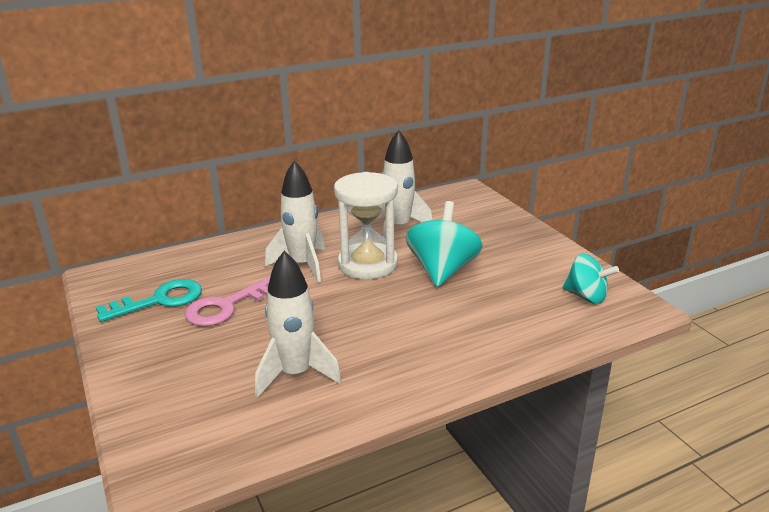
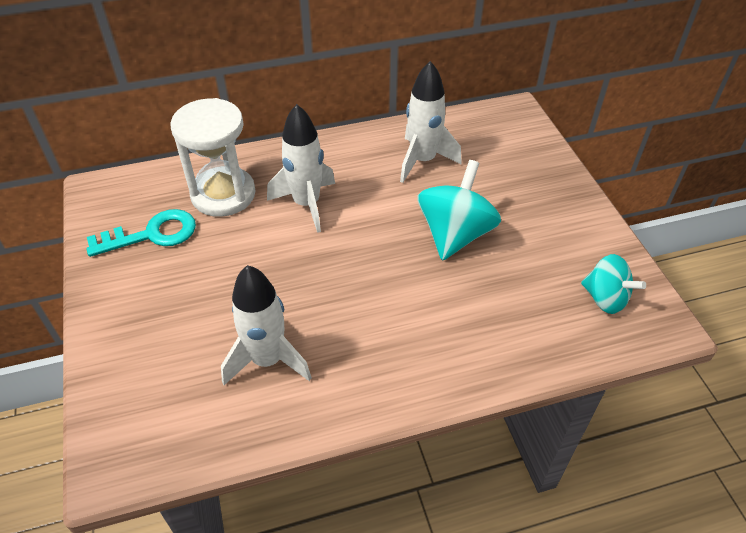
camera: 10 degrees right, 20 degrees up
(226, 306) = (217, 253): pink key -> none
(367, 264) = (376, 213): white hourglass -> white hourglass (223, 194)

